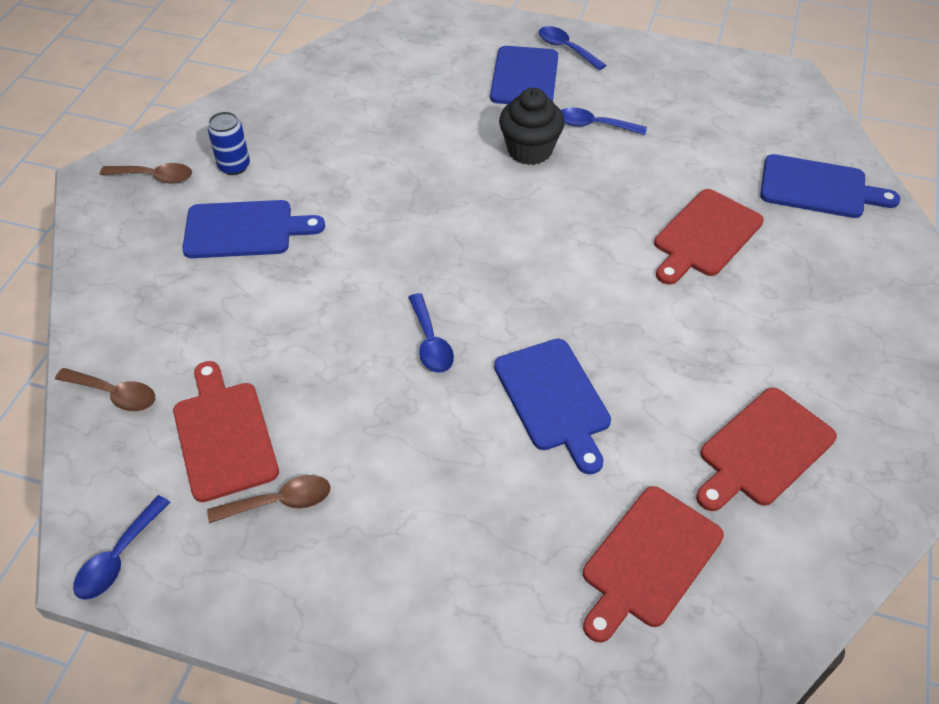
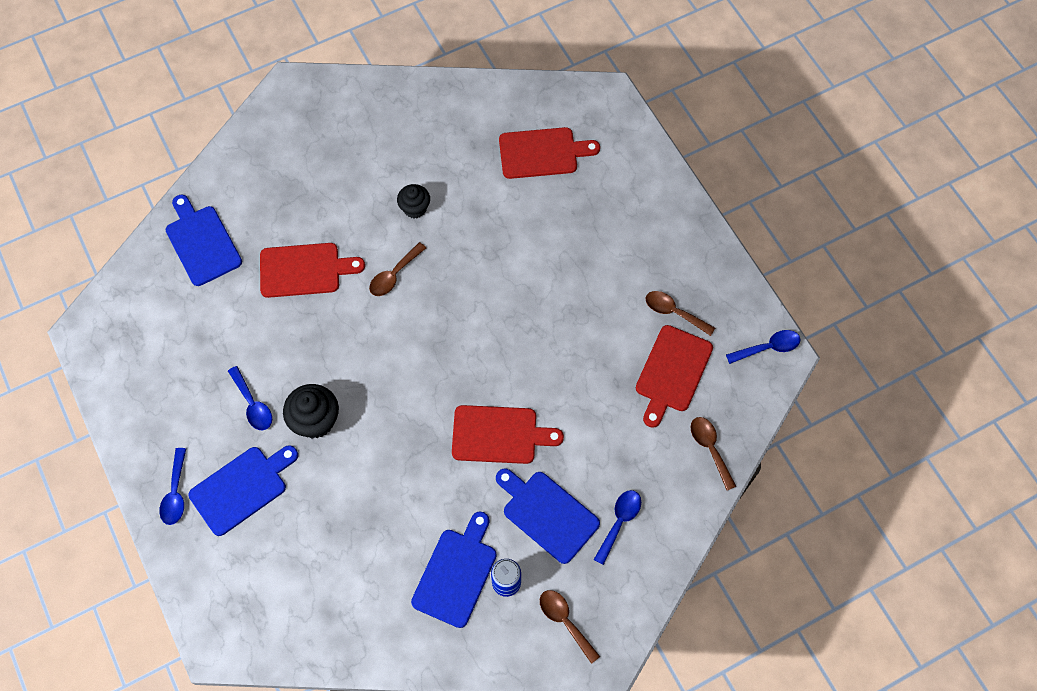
camera: 135 degrees left, 15 degrees up
(430, 342) = (521, 336): blue spoon -> blue spoon (619, 522)
(554, 399) = (496, 252): blue cutting board -> blue cutting board (456, 573)
(623, 296) = (394, 275): none -> brown spoon
(693, 370) = (415, 208): none -> black cupcake
(763, 450) = (436, 150): red cutting board -> red cutting board (499, 435)

